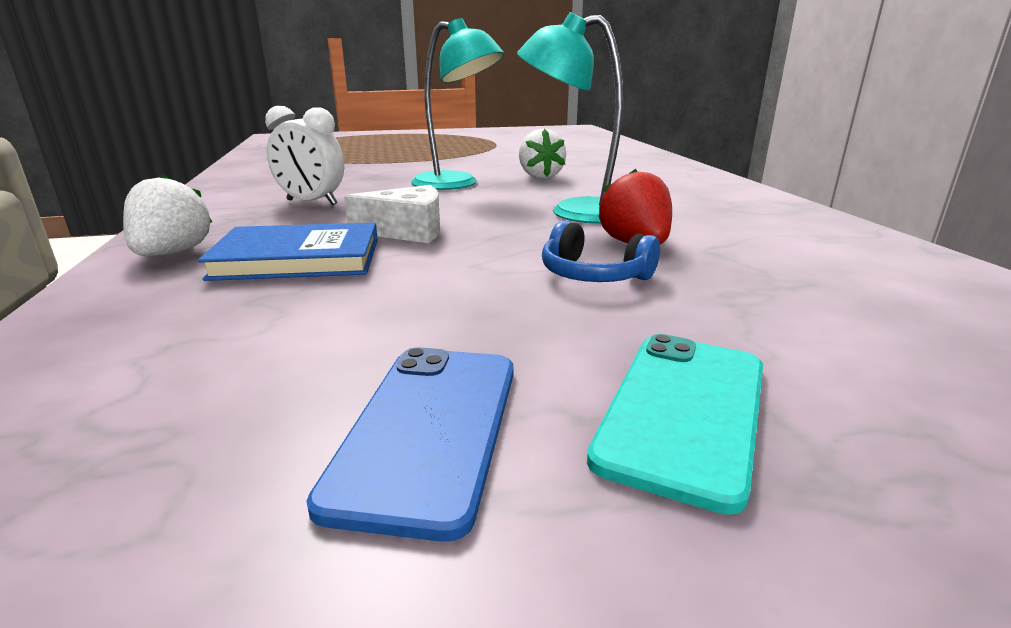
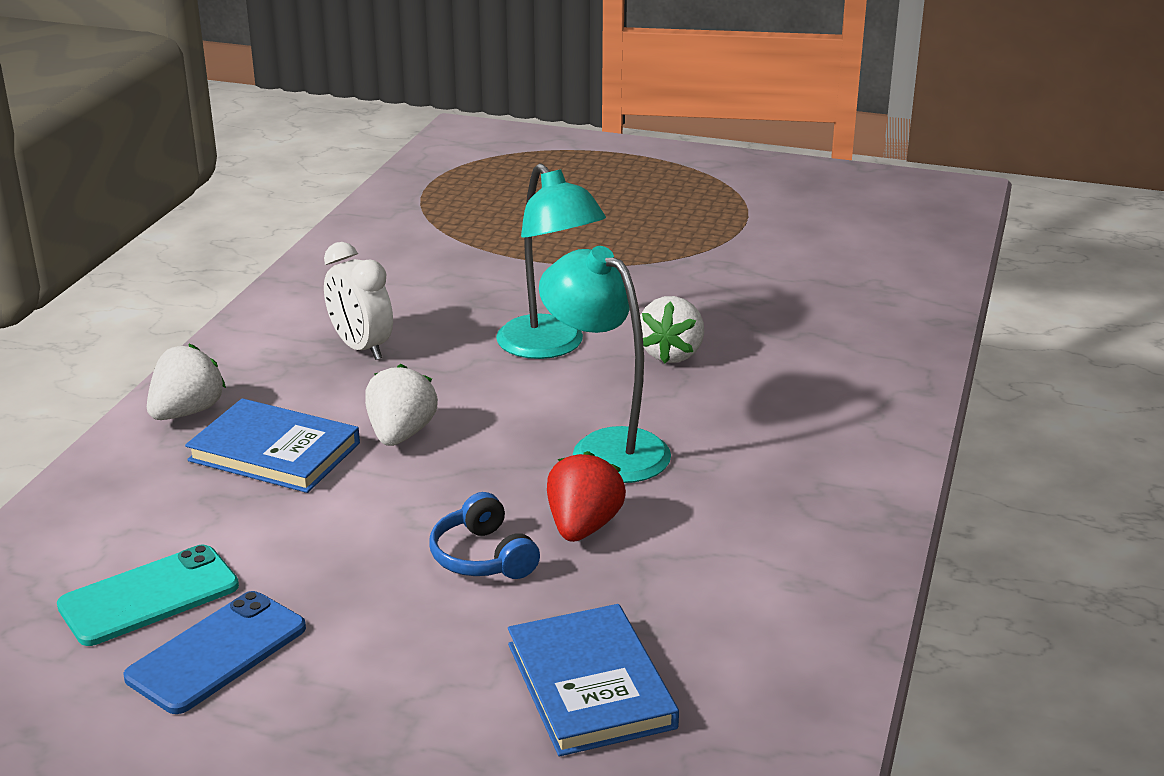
camera: 30 degrees right, 5 degrees up
(407, 231) = (401, 434): white cheese -> white strawberry
(684, 410) = (365, 698): turquoise phone -> turquoise phone (149, 596)
(849, 327) = (590, 685): none -> blue book

